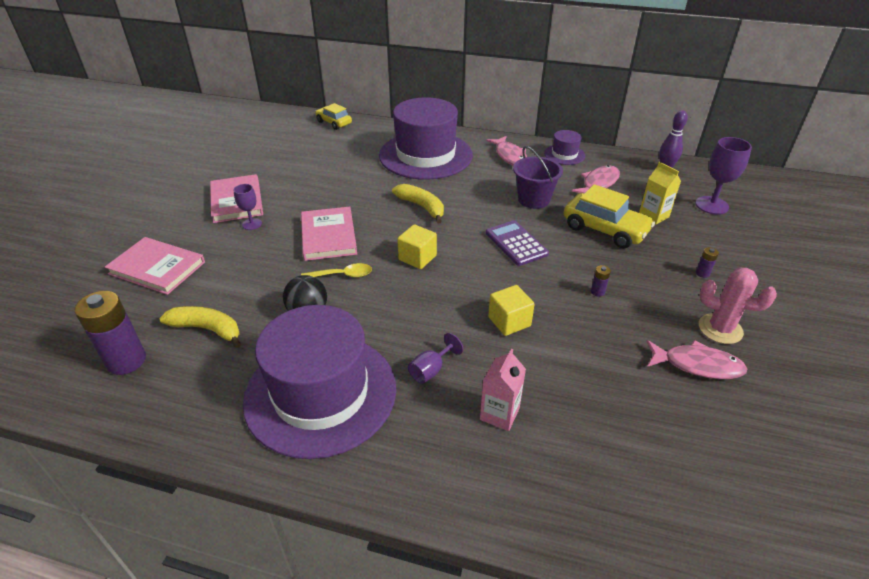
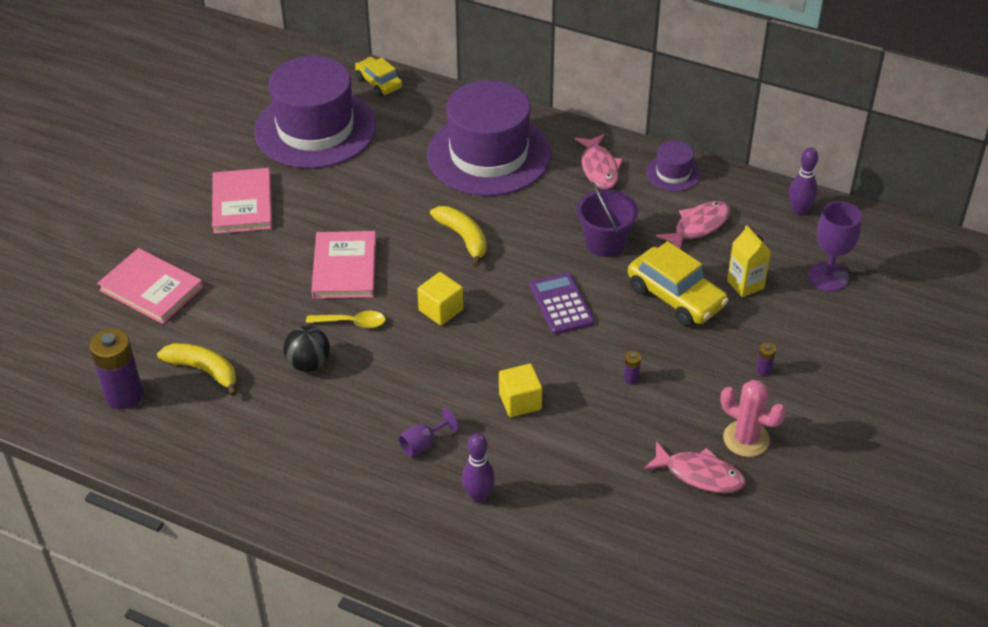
camera: 10 degrees right, 5 degrees up
(252, 224) = (258, 240): purple goblet -> none
(321, 393) = (310, 453): purple hat -> purple hat (315, 129)
(499, 414) = (478, 496): pink carton -> purple bowling pin

